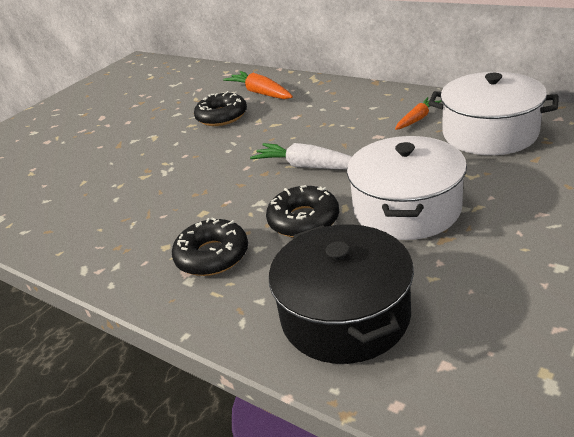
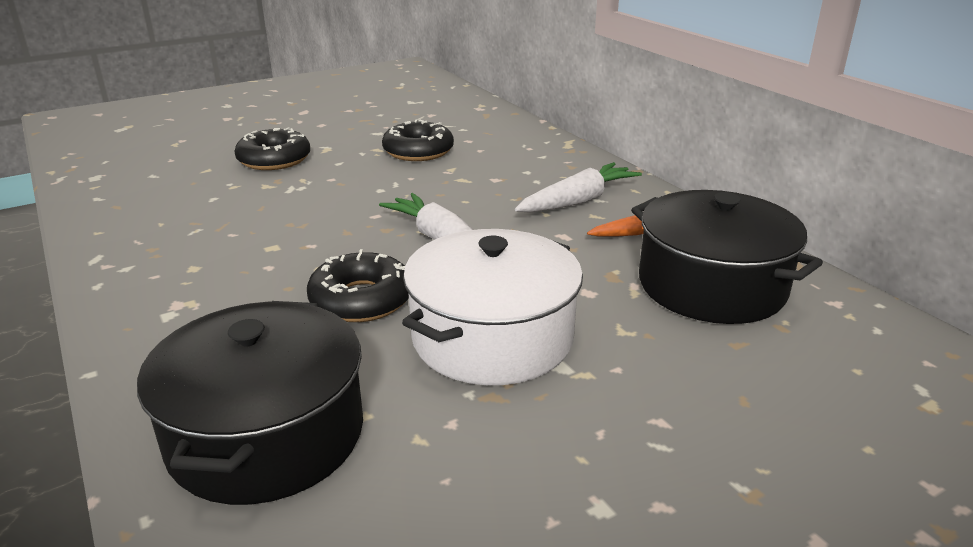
camera: 20 degrees right, 5 degrees down
(212, 255) = (223, 298): black donut -> black donut (274, 160)
(261, 93) = (490, 140): orange carrot -> none
(362, 112) = (578, 201): none -> white carrot
(489, 133) = (711, 286): white pot -> black pot

